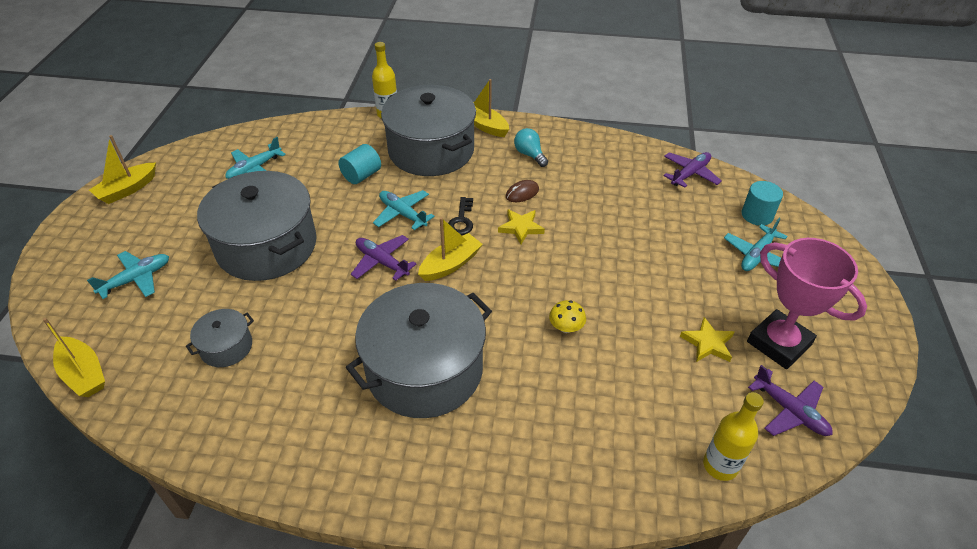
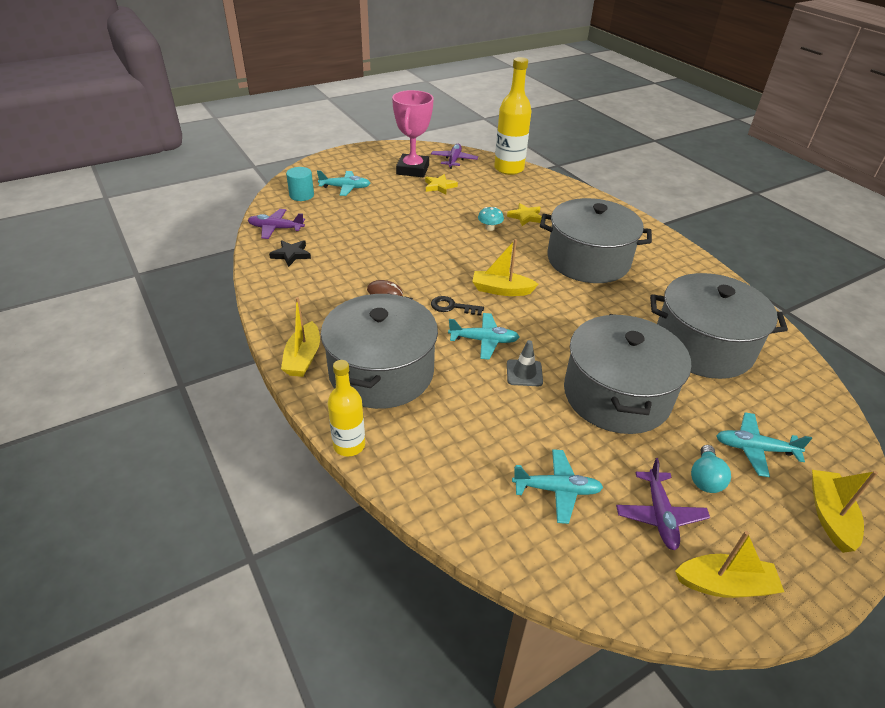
camera: 130 degrees left, 5 degrees down
(84, 374) = (824, 398): yellow boat -> yellow boat (829, 515)
(226, 347) = (702, 346): grey pot -> grey pot, size x2.20
(346, 213) = (524, 373): none -> grey traffic cone
(361, 175) = (469, 396): turquoise cylinder -> none
(382, 262) = (543, 322): purple plane -> purple plane (659, 515)
(402, 214) = (484, 340): turquoise plane -> turquoise plane turned 90 degrees counterclockwise
(461, 220) = (452, 307): black key -> black key turned 135 degrees counterclockwise
(521, 228) = (425, 276): yellow star -> yellow star (525, 217)
(530, 155) = (326, 309): turquoise light bulb -> turquoise light bulb (705, 478)
(566, 327) = (489, 228): yellow mushroom -> turquoise mushroom
(632, 166) = (291, 255): none -> black star
(720, 465) = (509, 169): yellow bottle -> yellow bottle, size x1.64

